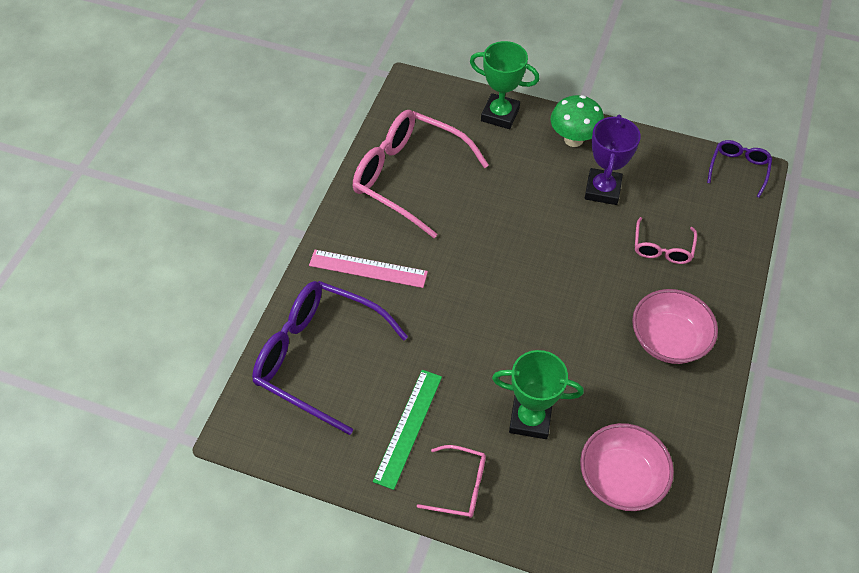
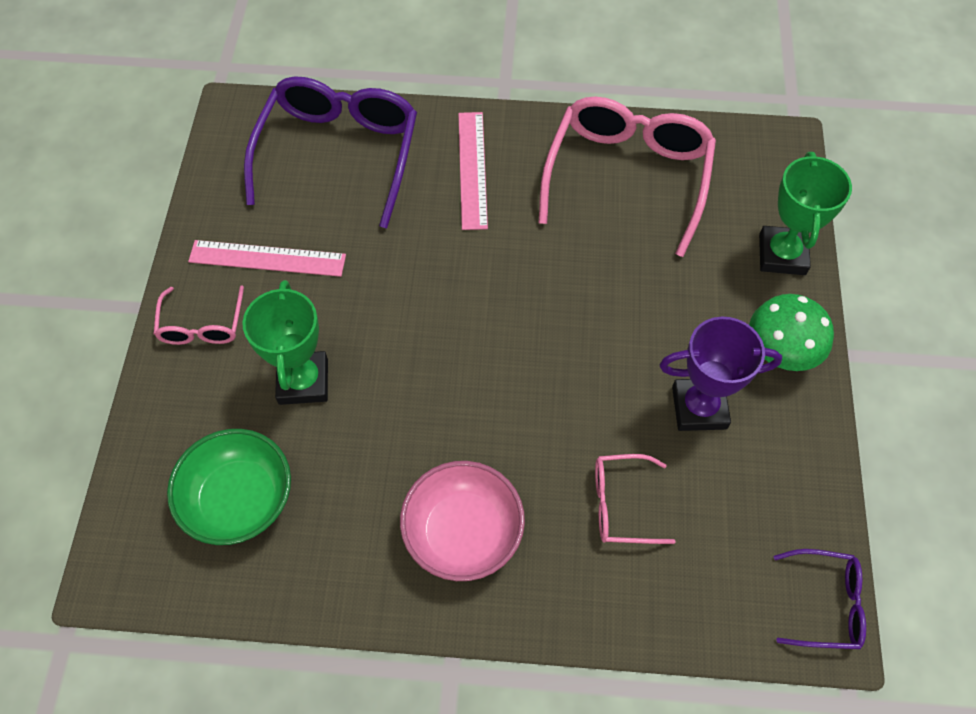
camera: 75 degrees right, 5 degrees up
(408, 428) = (267, 259): green ruler -> pink ruler
(621, 478) = (239, 500): pink bowl -> green bowl

